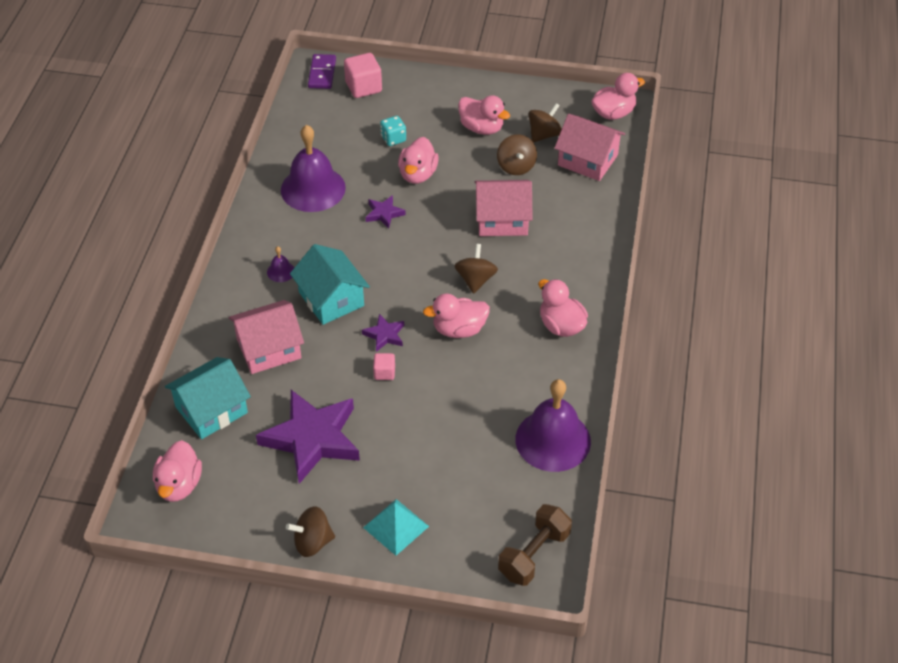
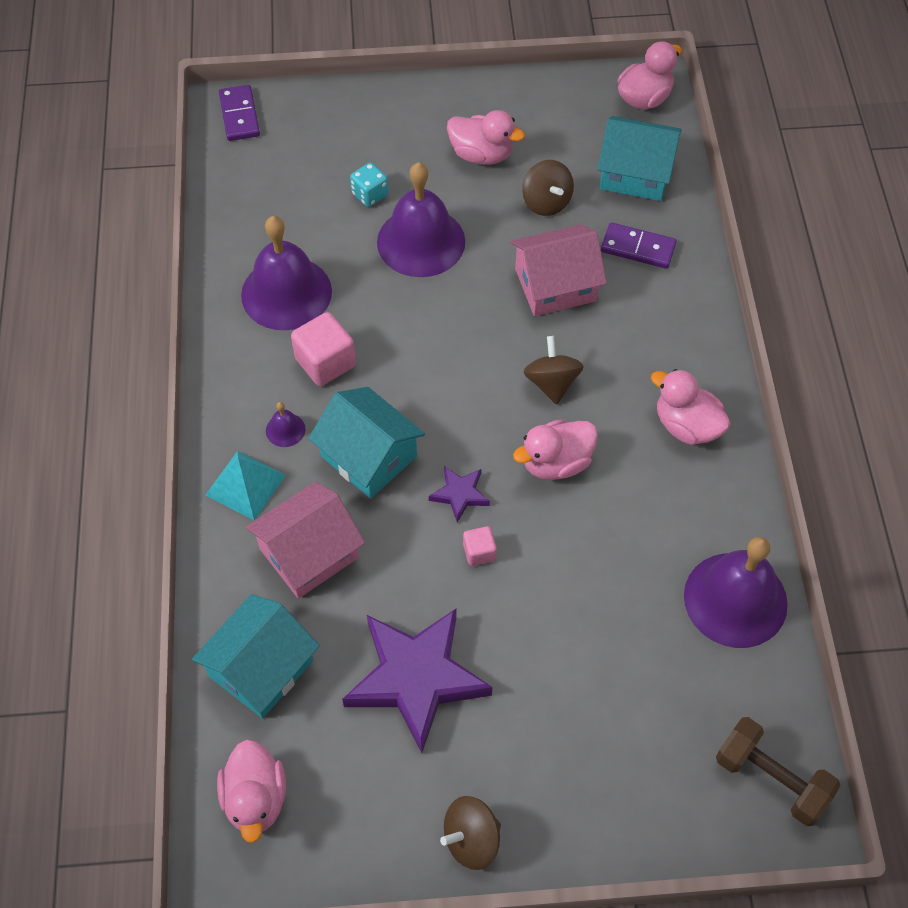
camera: 15 degrees left, 10 degrees up
(363, 87) = (303, 125): pink cube -> pink cube (325, 362)
(384, 213) = (396, 310): purple star -> none
(396, 526) = (575, 785): turquoise pyramid -> turquoise pyramid (245, 485)
(418, 174) = (421, 241): pink duck -> purple bell
(534, 554) = (771, 779): brown dumbbell -> brown dumbbell turned 75 degrees counterclockwise
(544, 134) = (566, 147): brown spinning top -> none
(570, 207) = (638, 248): none -> purple domino
(588, 160) = (635, 173): pink house -> turquoise house

